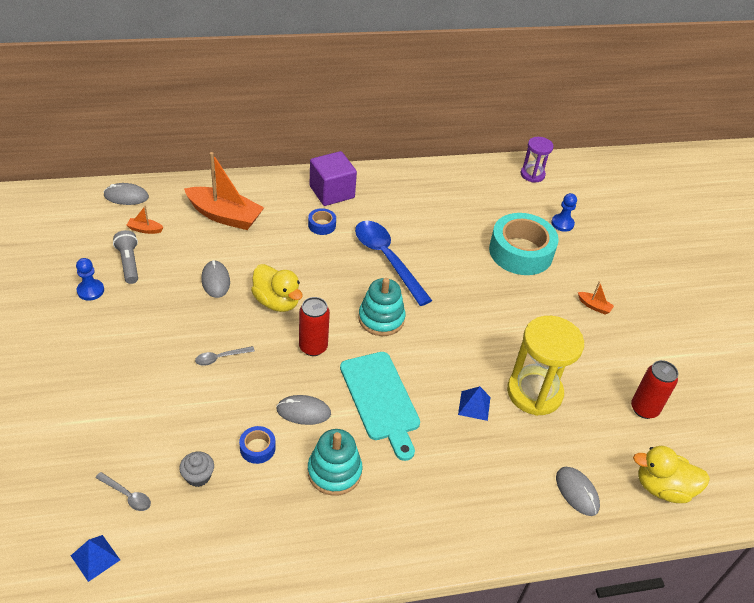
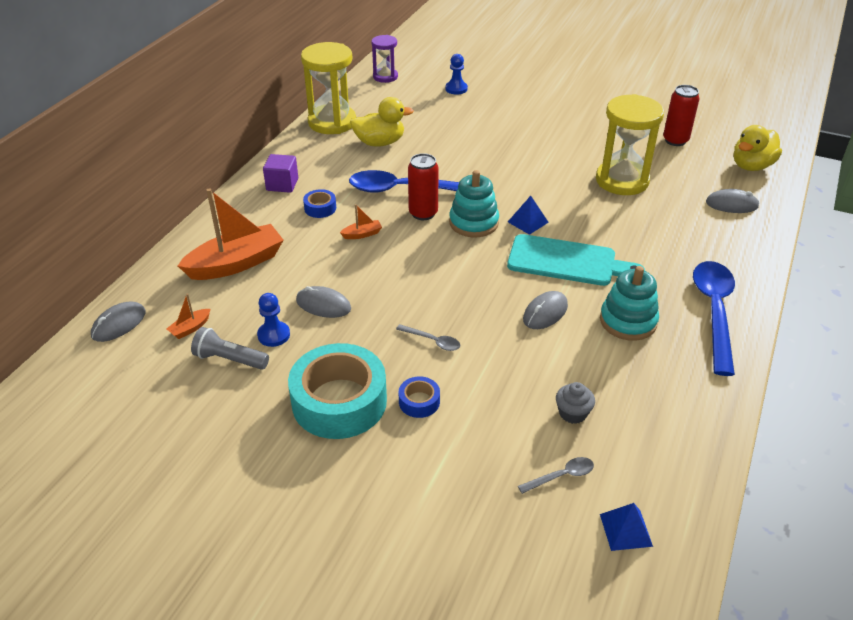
camera: 50 degrees left, 5 degrees down
(90, 290) = (241, 406): blue pawn -> blue pawn (274, 335)
(220, 358) = (432, 341): grey spoon -> grey spoon turned 75 degrees counterclockwise
(257, 448) = (567, 359): blue tape -> blue tape (419, 402)
(277, 302) = (393, 275): yellow duck -> yellow duck (380, 143)
(313, 347) = (472, 276): red can -> red can (423, 213)
(332, 192) = (282, 184): purple cube -> purple cube, size x0.66
(395, 532) = (714, 312): none -> blue spoon
(435, 177) = (332, 122): none -> yellow hourglass
(474, 405) = (612, 215): blue pyramid -> blue pyramid (528, 222)
(520, 252) = (467, 121): turquoise tape -> turquoise tape (339, 401)
(594, 306) = (558, 115): orange boat -> orange boat (362, 234)

